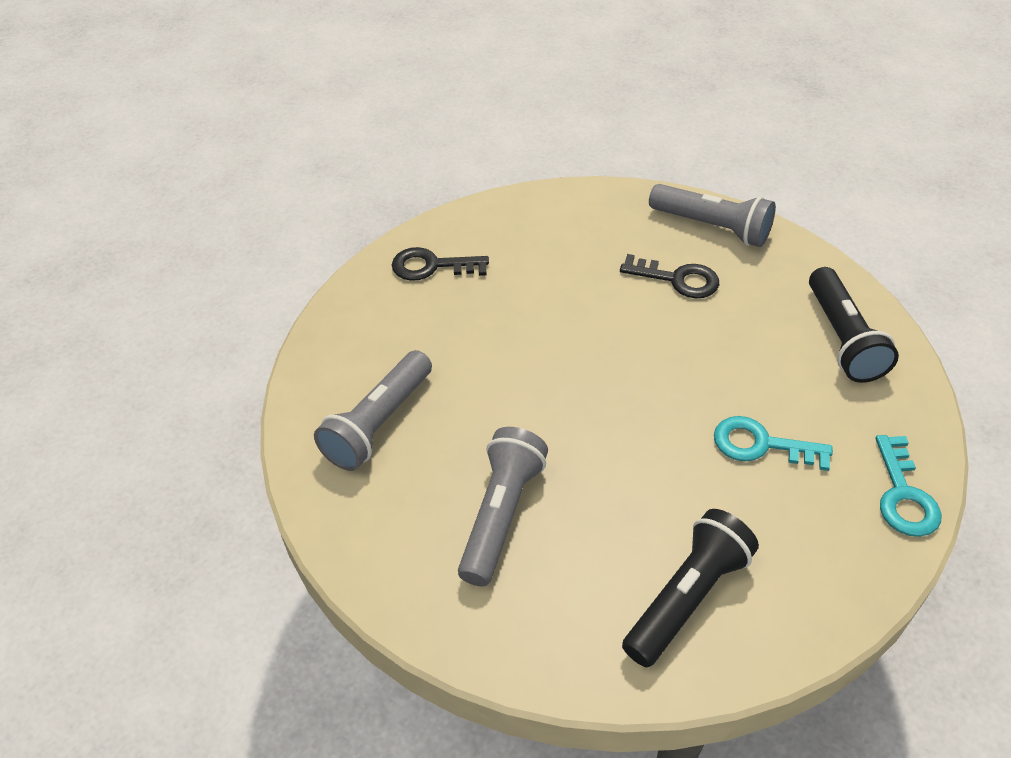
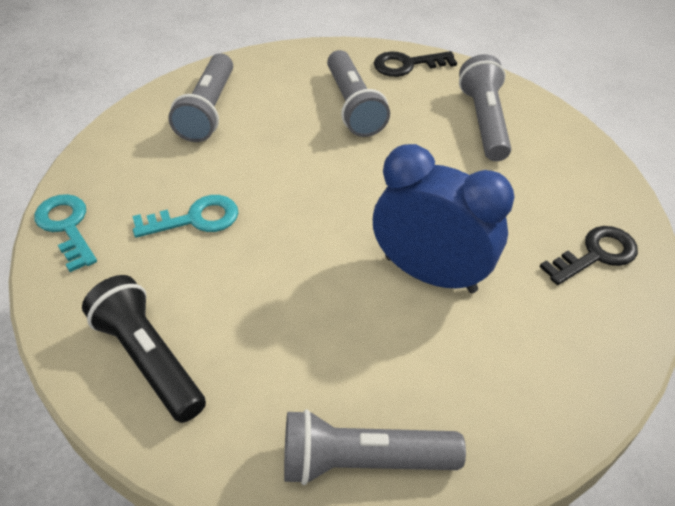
camera: 145 degrees right, 0 degrees up
(576, 307) = (430, 274): none -> blue clock
(678, 279) = (356, 355): black key -> black key (407, 65)
(687, 597) = (208, 110): black flashlight -> grey flashlight

